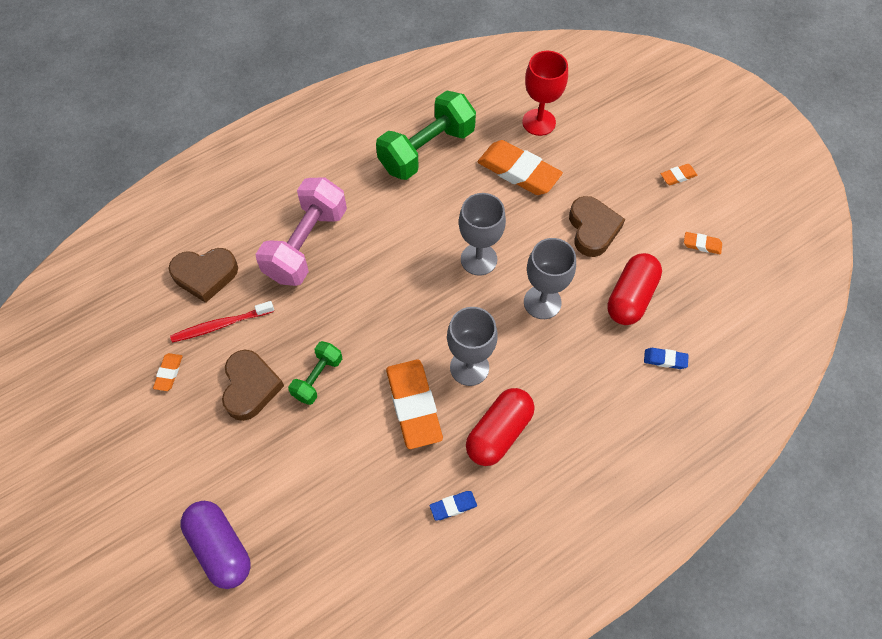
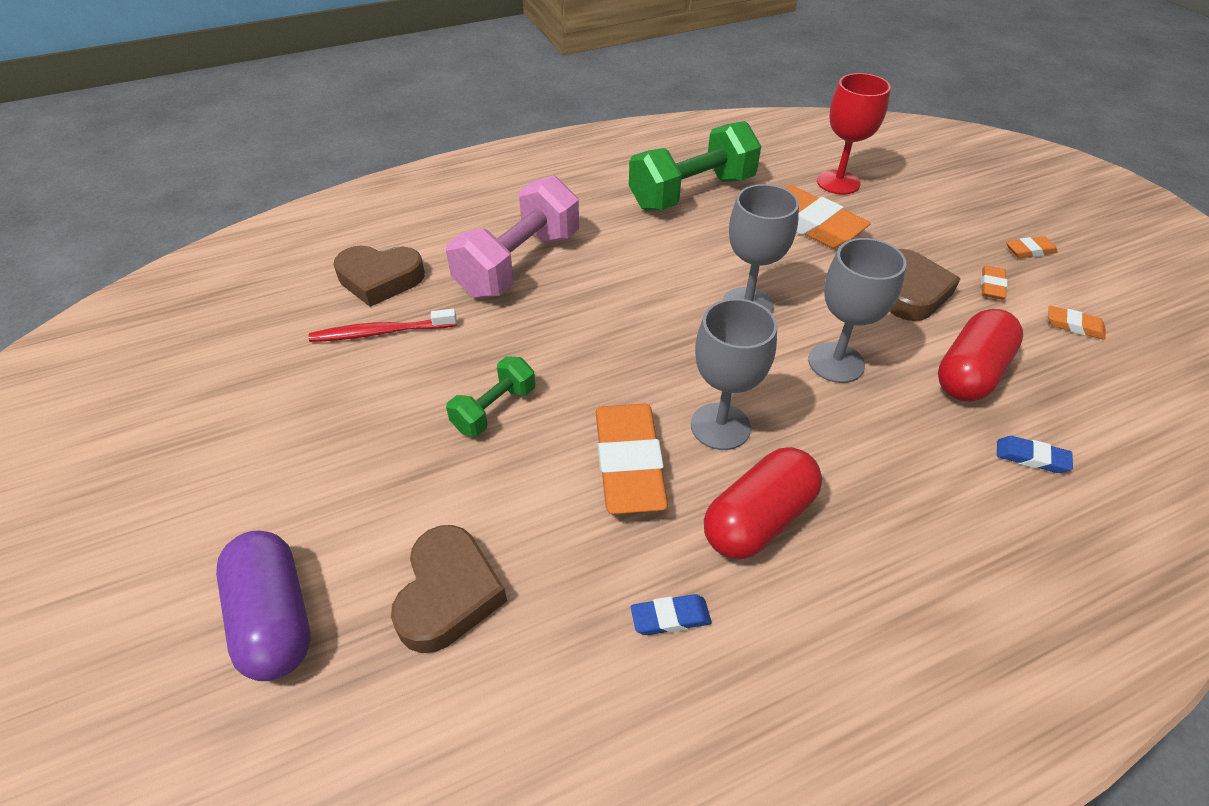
camera: 10 degrees right, 15 degrees down
(169, 373) = (291, 376): orange eraser -> orange eraser (992, 286)
(250, 387) = (396, 407): brown heart -> brown heart (448, 593)

